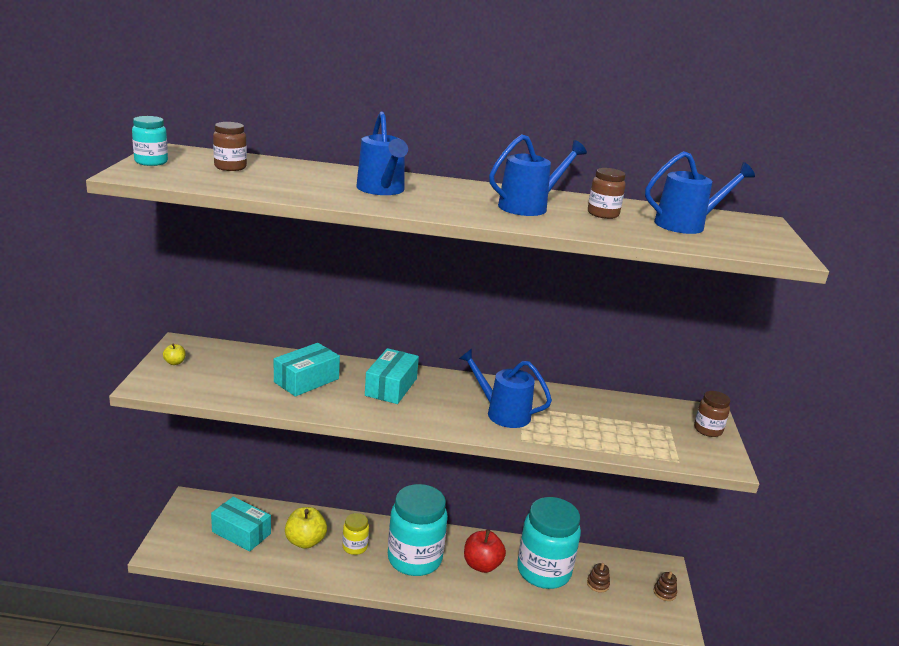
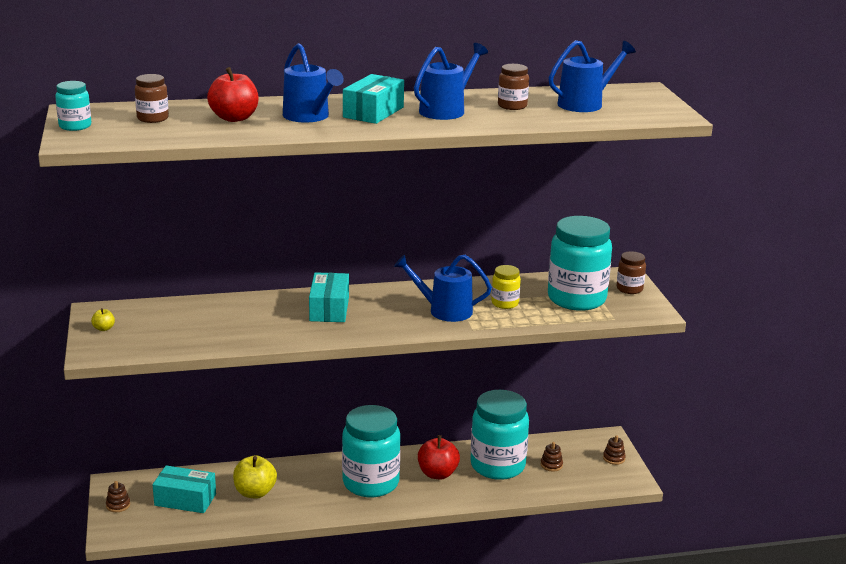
camera: 15 degrees left, 0 degrees up
(182, 523) = (118, 505): none -> brown stacking toy
(306, 380) = (245, 319): turquoise box -> turquoise box (373, 112)
(307, 179) = (234, 118): none -> red apple
(355, 547) = (307, 486): yellow jar -> yellow jar (505, 303)
(646, 429) = (576, 299): none -> turquoise jar

